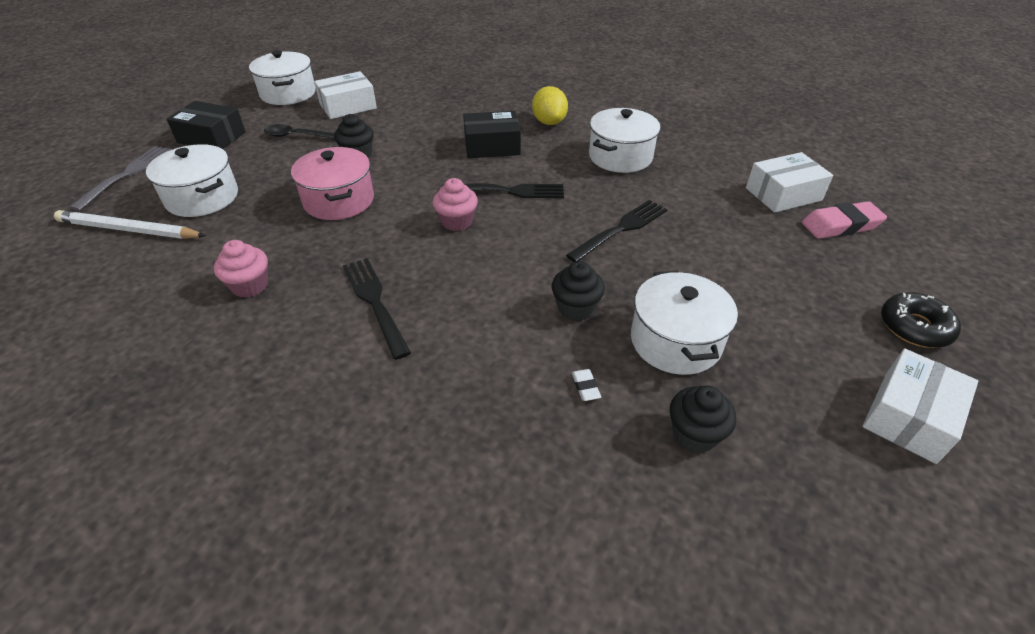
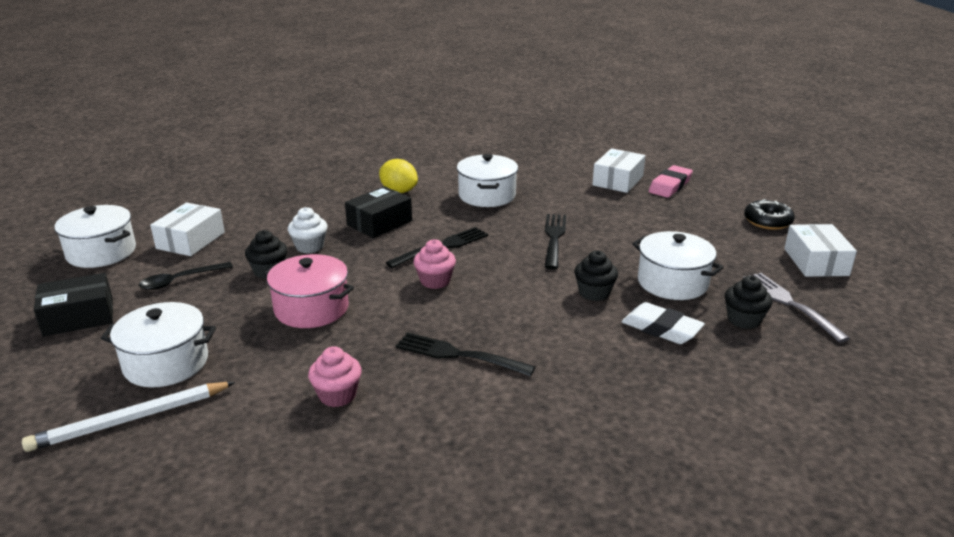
camera: 40 degrees left, 15 degrees down
(126, 175) = (33, 385): grey fork -> grey fork (791, 304)
(413, 145) = (309, 247): none -> white cupcake
(585, 387) = (661, 329): white eraser -> white eraser, size x2.24

